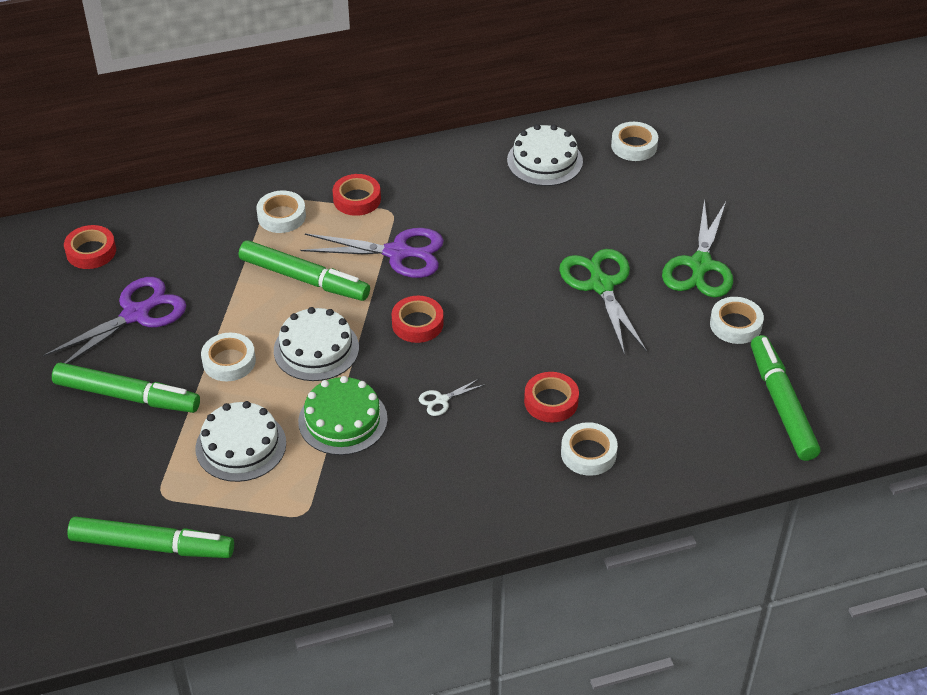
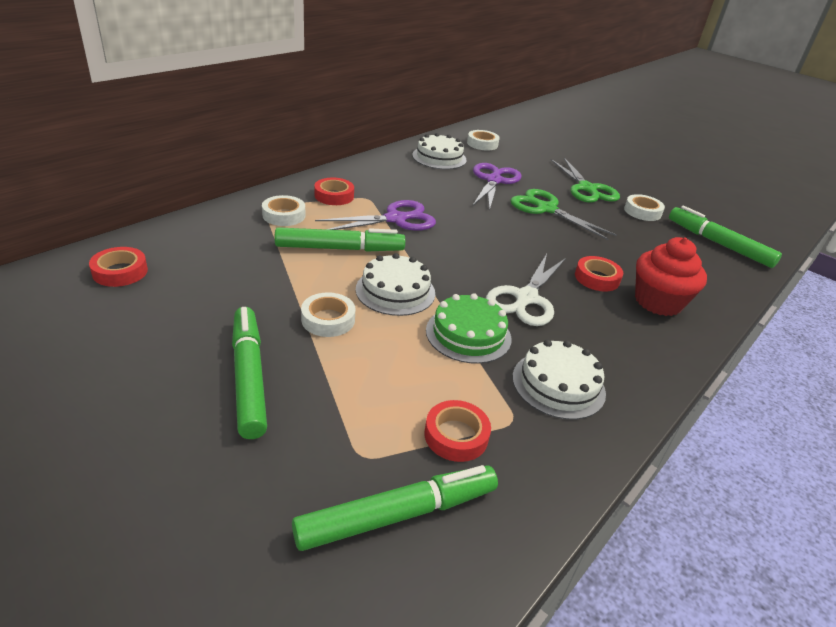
camera: 35 degrees left, 10 degrees down
(127, 396) = (249, 377): green marker -> green marker turned 90 degrees counterclockwise
(136, 314) = (205, 308): purple scissors -> purple scissors (494, 181)
(241, 445) = (401, 382): white cake -> white cake (558, 384)
(417, 323) = (455, 256): red tape -> red tape (456, 435)
(442, 400) = (526, 298): white scissors -> white scissors, size x2.26
(588, 453) = (658, 302): white tape -> red cupcake

